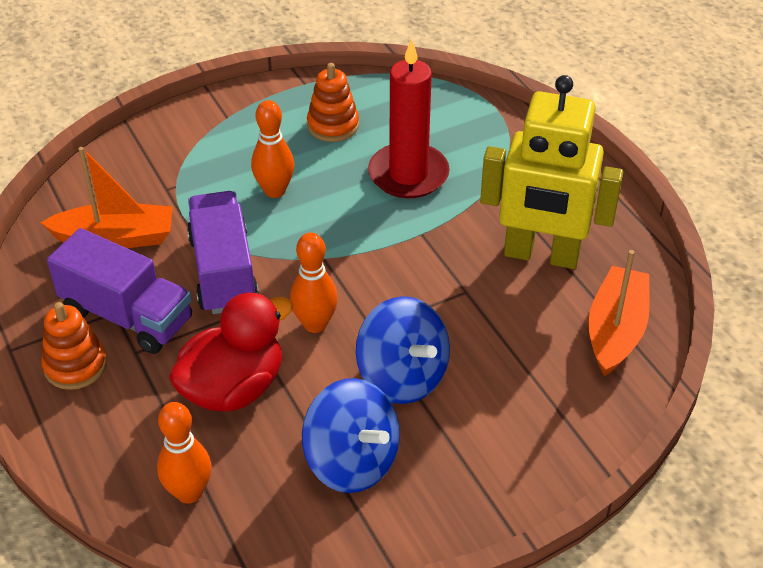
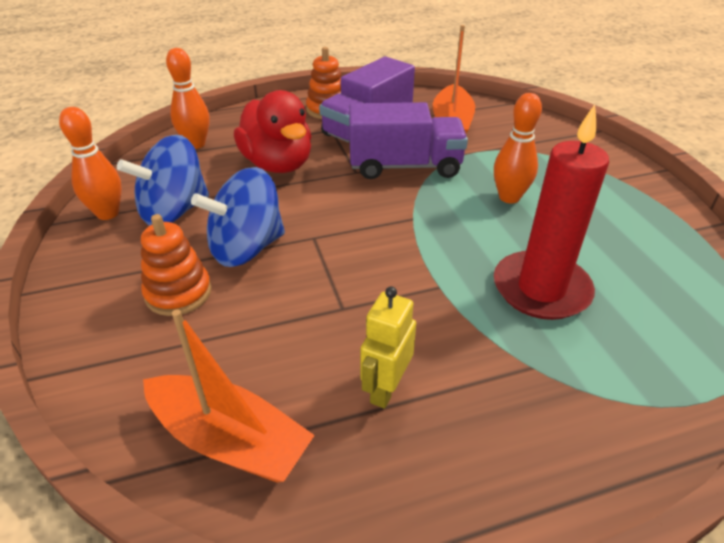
camera: 100 degrees right, 5 degrees down
(315, 324) = (329, 206): orange bowling pin -> orange bowling pin (108, 213)
(333, 125) = (621, 242): orange stacking toy -> orange stacking toy (178, 293)
(541, 255) = (385, 388): yellow robot -> yellow robot, size x0.47

